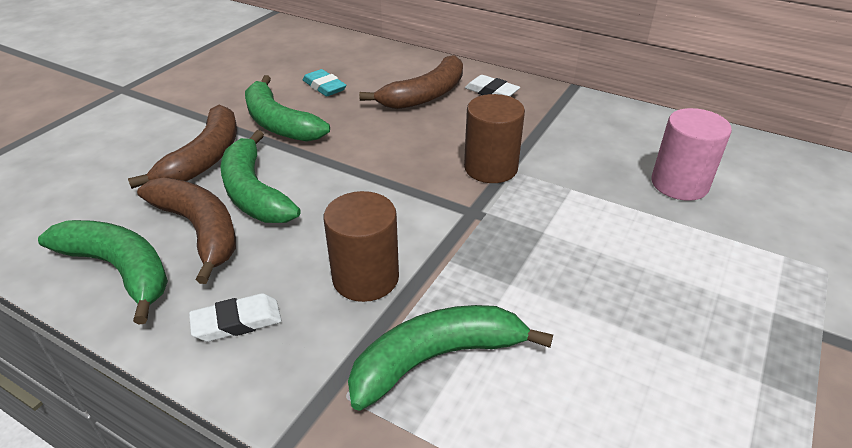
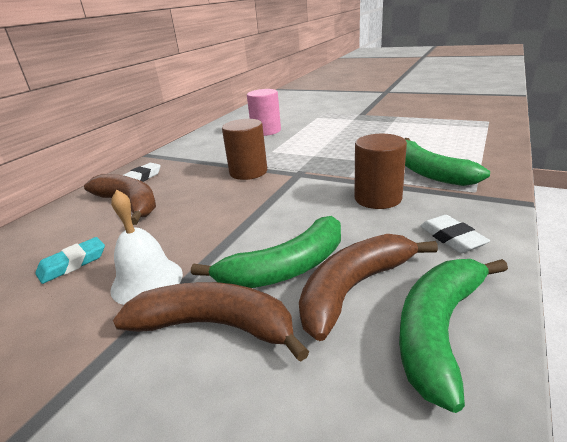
camera: 90 degrees left, 10 degrees down
(279, 123) = (147, 281): green banana -> white bell

